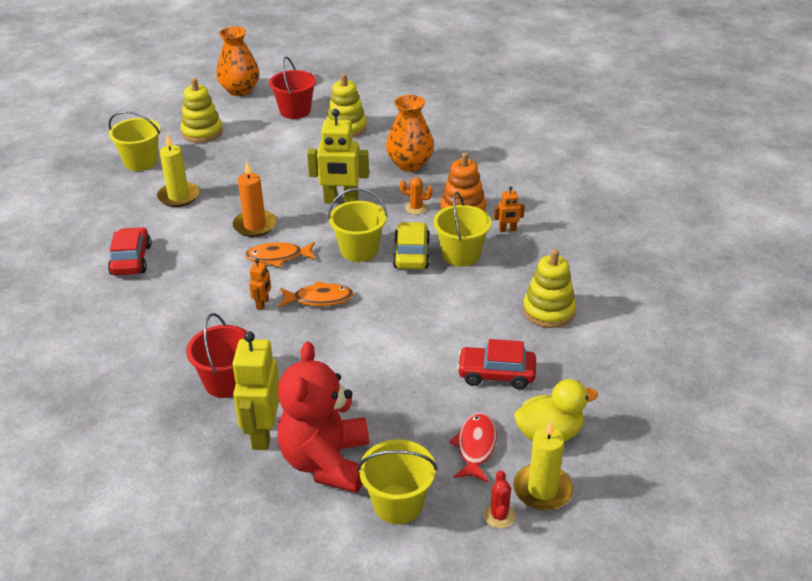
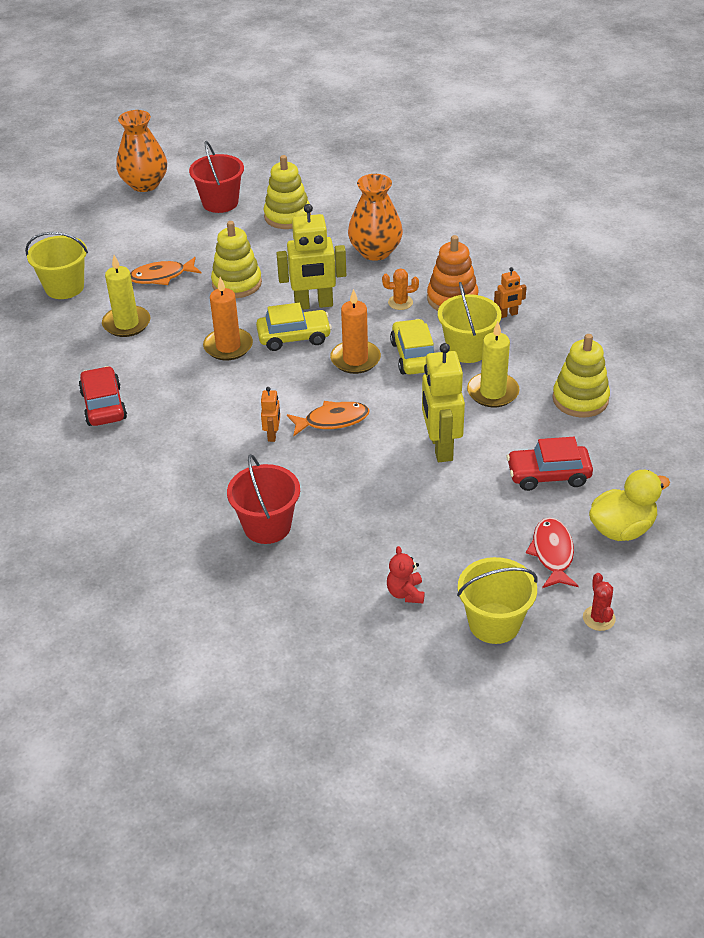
camera: 10 degrees left, 5 degrees up
(202, 132) = (122, 242): yellow stacking toy -> yellow stacking toy (237, 283)
(263, 433) = (328, 574): yellow robot -> yellow robot (440, 447)
(278, 257) = (268, 380): orange fish -> orange fish (161, 276)
(313, 225) = (294, 337): none -> yellow car
(326, 462) = (405, 593): red teddy bear -> red teddy bear, size x0.40
(359, 250) = (355, 359): yellow bucket -> orange candle
(542, 490) = (633, 586): yellow candle -> yellow candle (493, 392)

